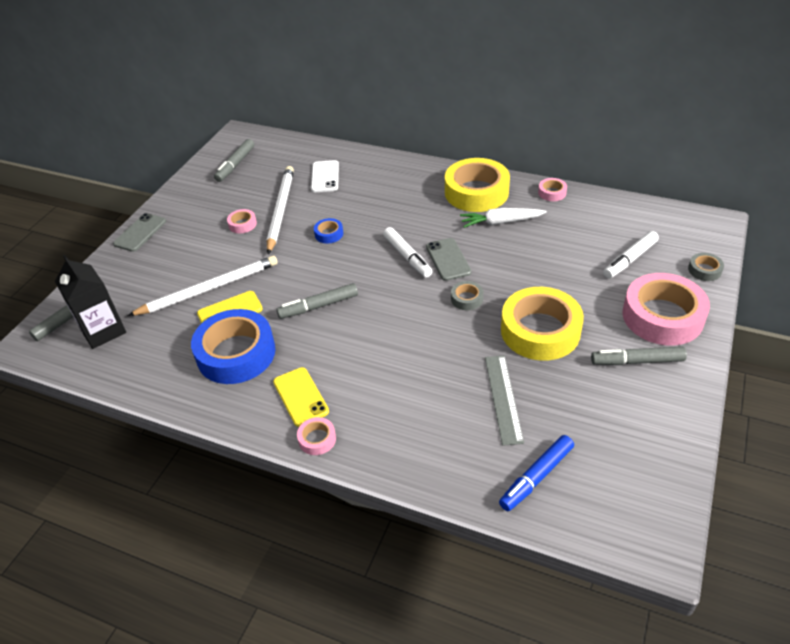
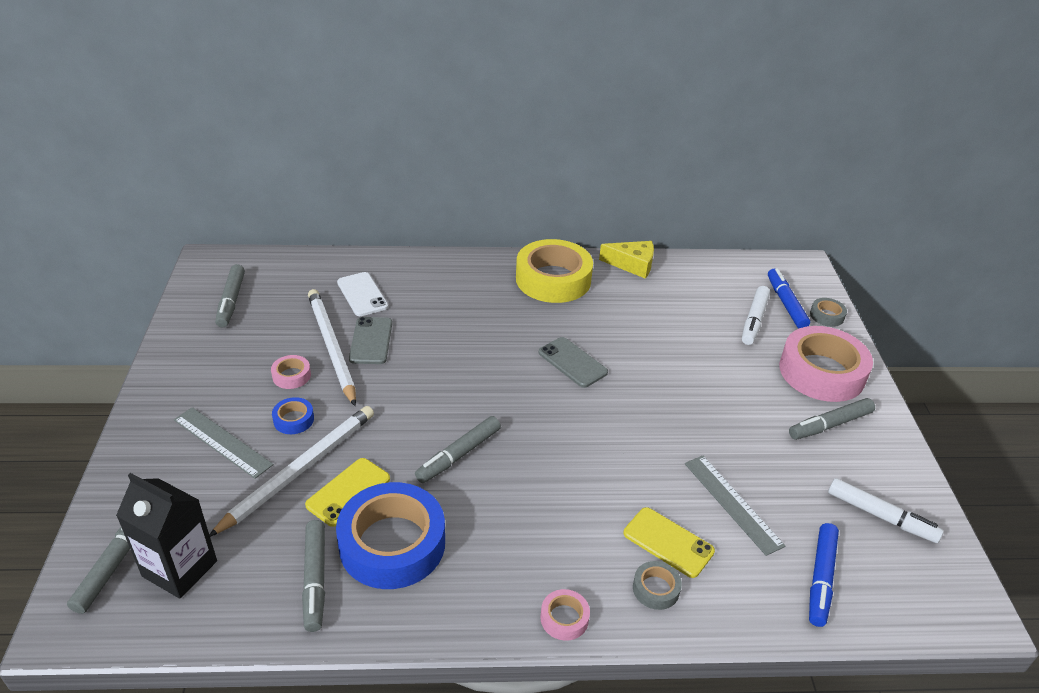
camera: 30 degrees left, 5 degrees down
(140, 233) = (148, 419): grey phone -> grey phone (371, 341)
(174, 258) = (222, 442): none -> grey ruler
(175, 362) = (315, 579): none -> grey marker
(300, 397) = (510, 573): yellow phone -> yellow phone (668, 542)
(329, 234) = (413, 363): blue tape -> blue tape (293, 419)
(407, 257) = (525, 370): white marker -> white marker (881, 516)
(467, 299) = (622, 402): grey tape -> grey tape (656, 589)
(501, 222) = (601, 308): white carrot -> none
(540, 331) = (719, 418): yellow tape -> none
(552, 193) = (632, 265): pink tape -> yellow cheese
(671, 251) = (786, 303): none -> blue marker

